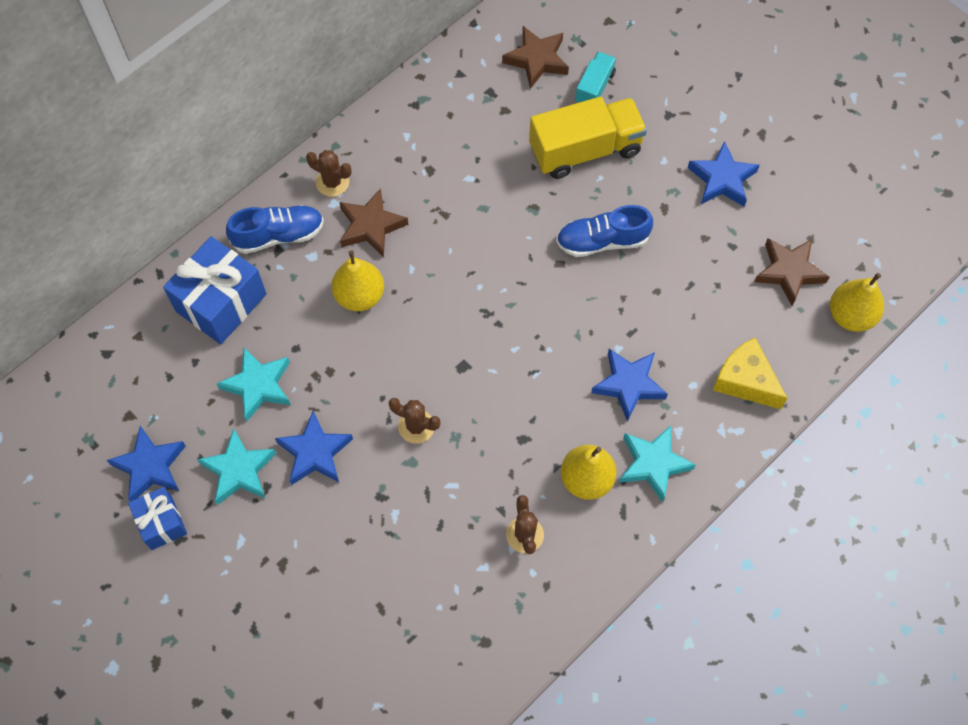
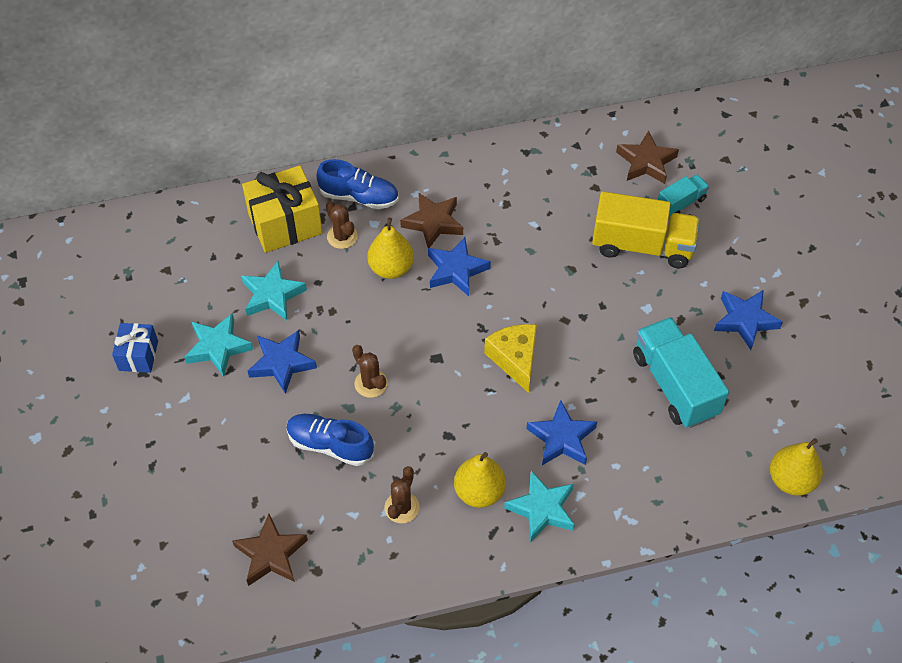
camera: 30 degrees right, 10 degrees down
(150, 466) = (157, 312): blue star -> blue star (456, 270)
(221, 302) = (285, 224): blue gift -> yellow gift
(332, 182) = (425, 178): brown cactus -> brown cactus (342, 236)
(602, 241) = (611, 320): blue shoe -> blue shoe (330, 445)
(698, 277) = (675, 385): none -> turquoise truck
(745, 381) = (663, 485): yellow cheese -> yellow cheese (515, 359)
(789, 272) = (757, 419): brown star -> brown star (271, 554)

